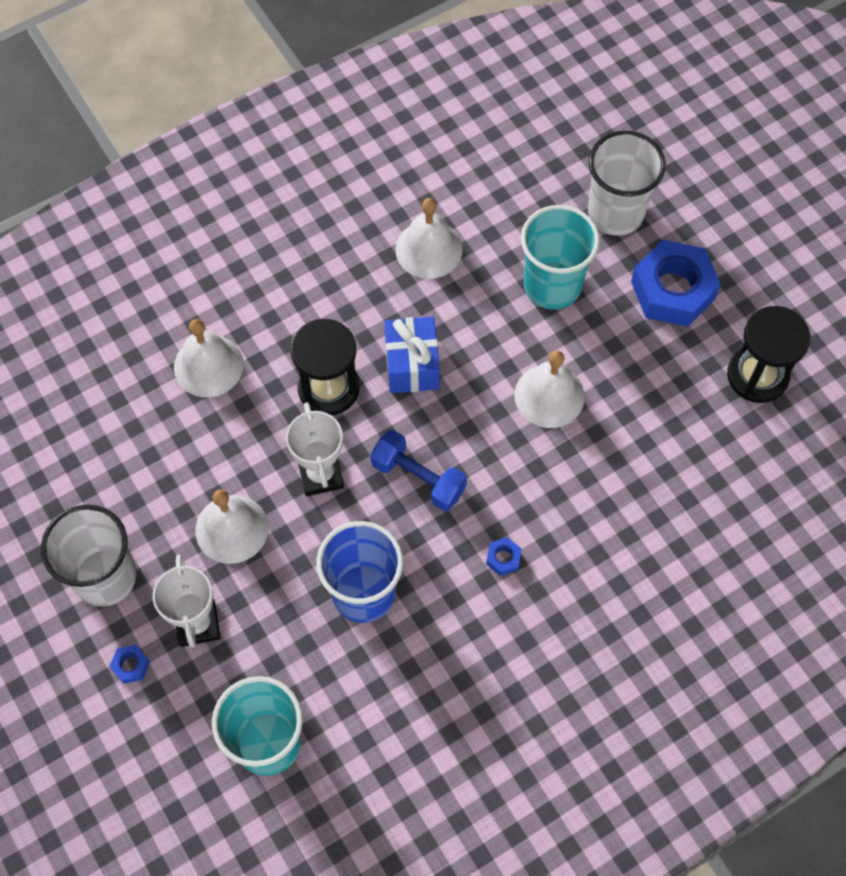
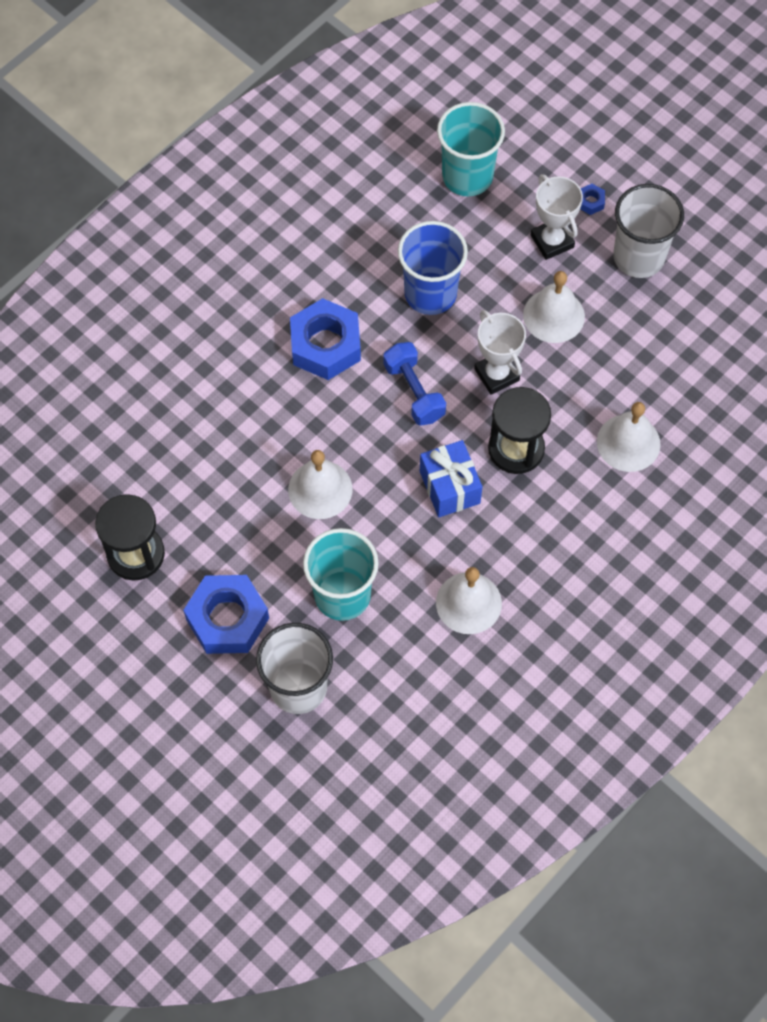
camera: 165 degrees right, 0 degrees up
(418, 478) = (414, 392): blue dumbbell -> blue dumbbell turned 45 degrees clockwise
(503, 558) = (325, 345): blue nut -> blue nut, size x2.48

